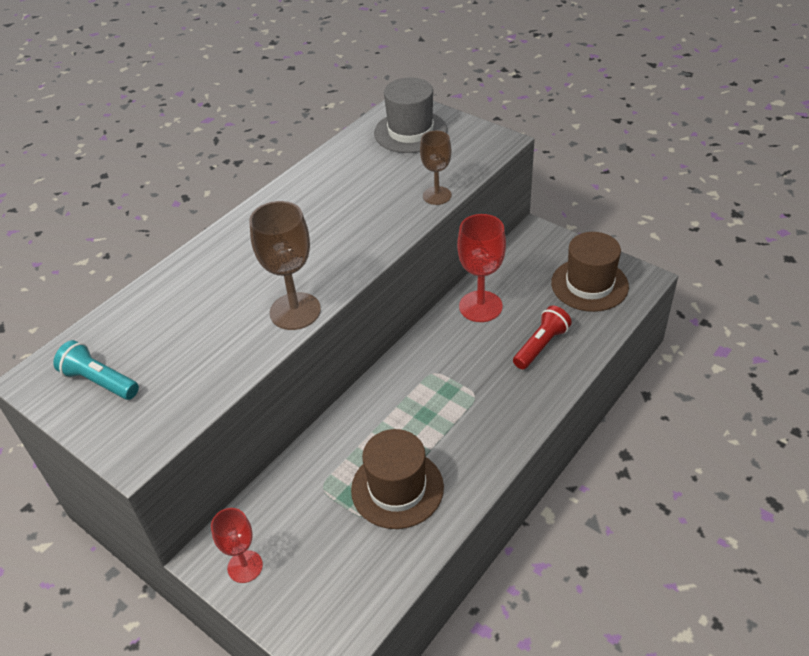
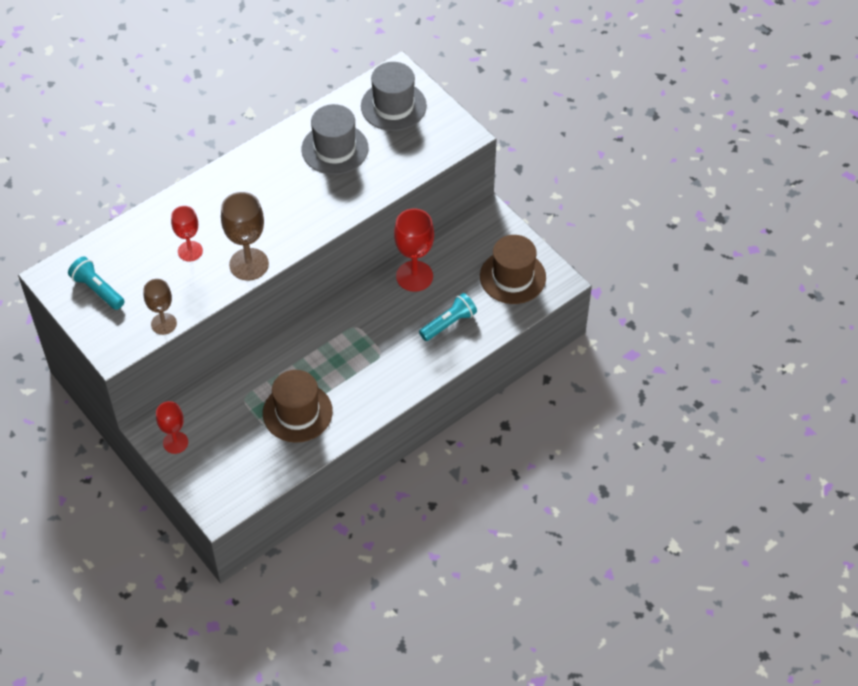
camera: 10 degrees right, 10 degrees up
(215, 312) = (190, 251): none -> red goblet
(360, 179) = (335, 149): none -> grey hat
(437, 195) = (391, 181): brown goblet -> brown goblet (163, 324)
(541, 345) = (449, 323): red flashlight -> turquoise flashlight

